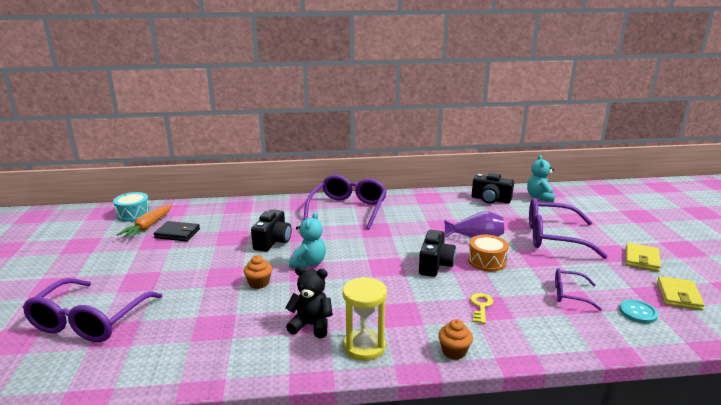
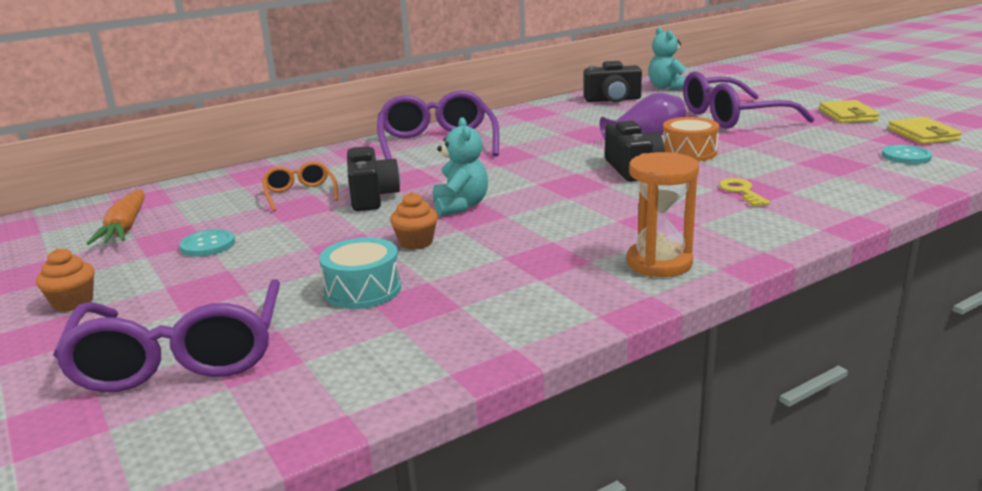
camera: 25 degrees left, 0 degrees up
(133, 214) = (73, 219): turquoise drum -> turquoise drum (363, 290)
(168, 251) = (208, 245): none -> turquoise button
(177, 233) = (194, 223): black wallet -> none
(242, 228) = (300, 194): none -> orange glasses
(311, 325) = (558, 263): black teddy bear -> none
(364, 347) = (659, 263): yellow hourglass -> orange hourglass
(454, 351) = (770, 237): orange cupcake -> orange cupcake (73, 303)
(569, 294) = (819, 159): purple glasses -> none

